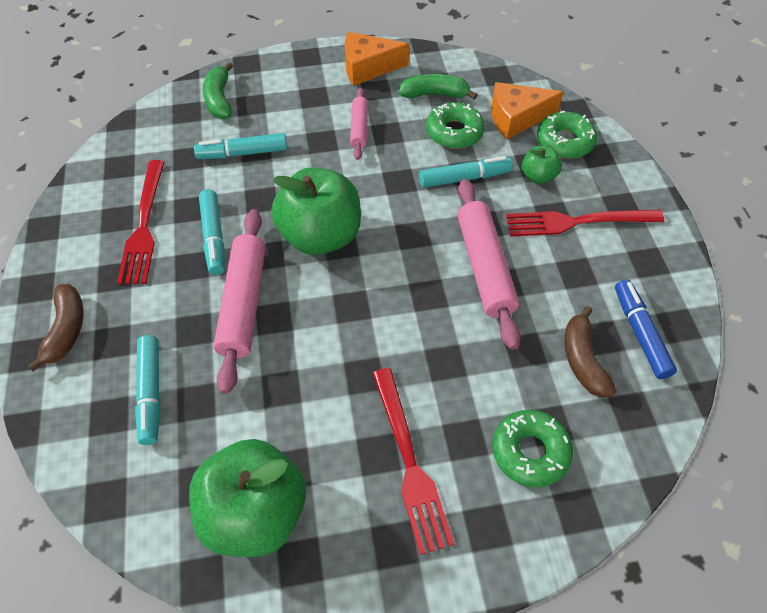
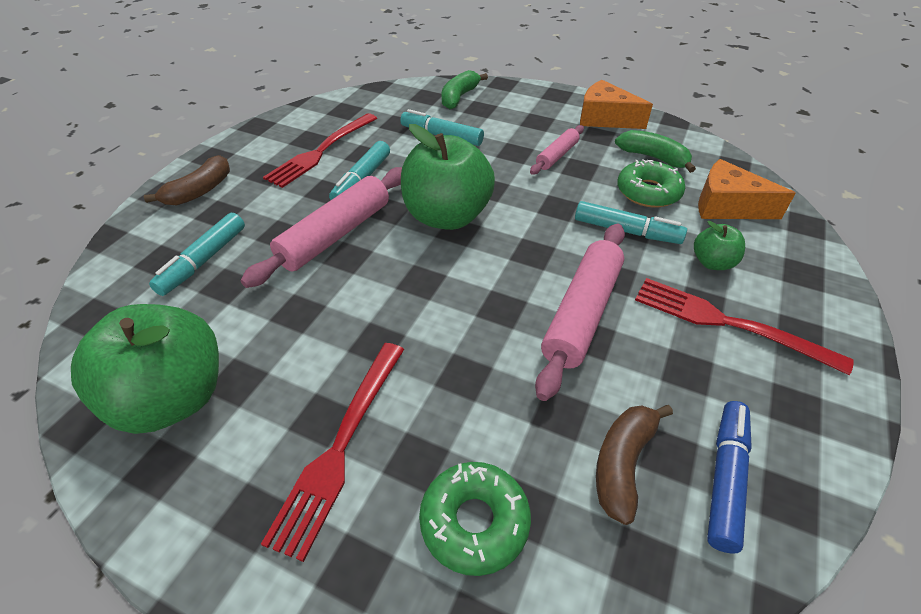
camera: 35 degrees right, 10 degrees down
(564, 141) = (770, 246): green donut -> none

